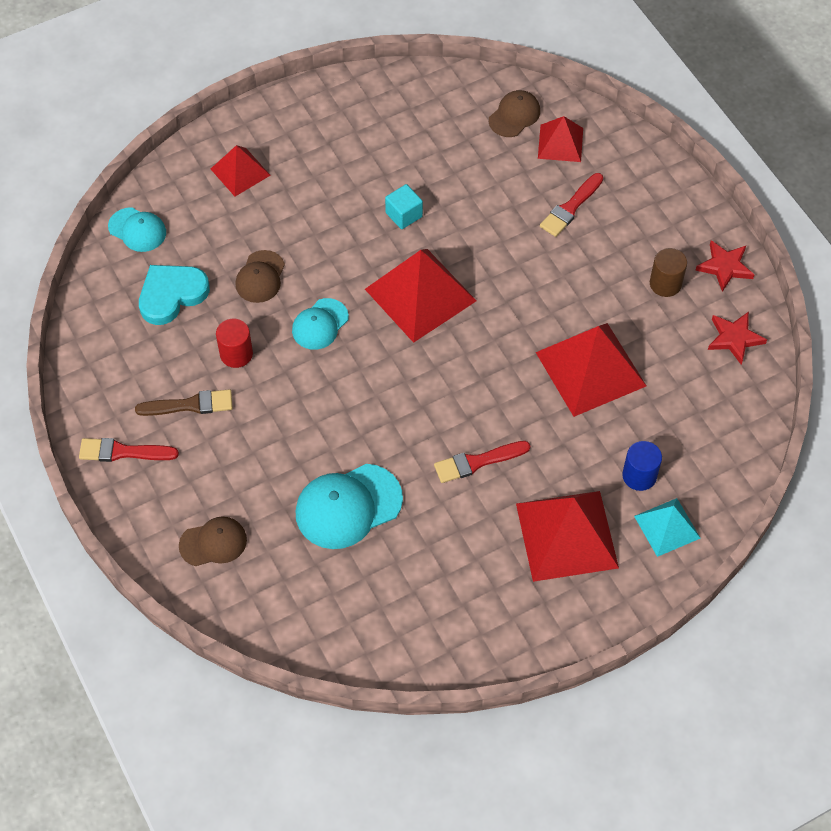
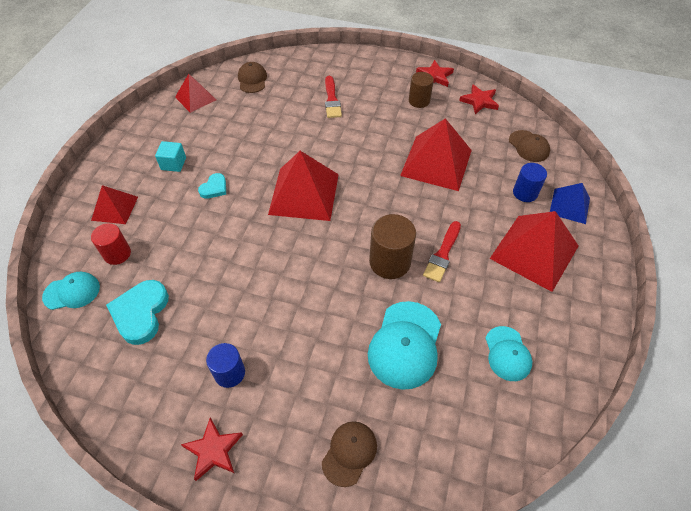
camera: 45 degrees left, 5 degrees down
(123, 452) = (213, 450): red brush -> red star
(190, 405) = (229, 373): brown brush -> blue cylinder
(236, 354) = (227, 313): red cylinder -> red cylinder (117, 254)
(260, 277) = (193, 256): brown cap -> brown cap (528, 146)
(320, 324) = (263, 254): turquoise cap -> turquoise cap (507, 354)
(345, 220) = (214, 188): none -> turquoise heart
(404, 215) = (246, 162): turquoise cube -> turquoise cube (173, 164)
(420, 427) = (390, 262): none -> brown cylinder
(560, 143) = (291, 76): red pyramid -> red pyramid (195, 98)
(667, 527) = (569, 206): turquoise pyramid -> blue pyramid

